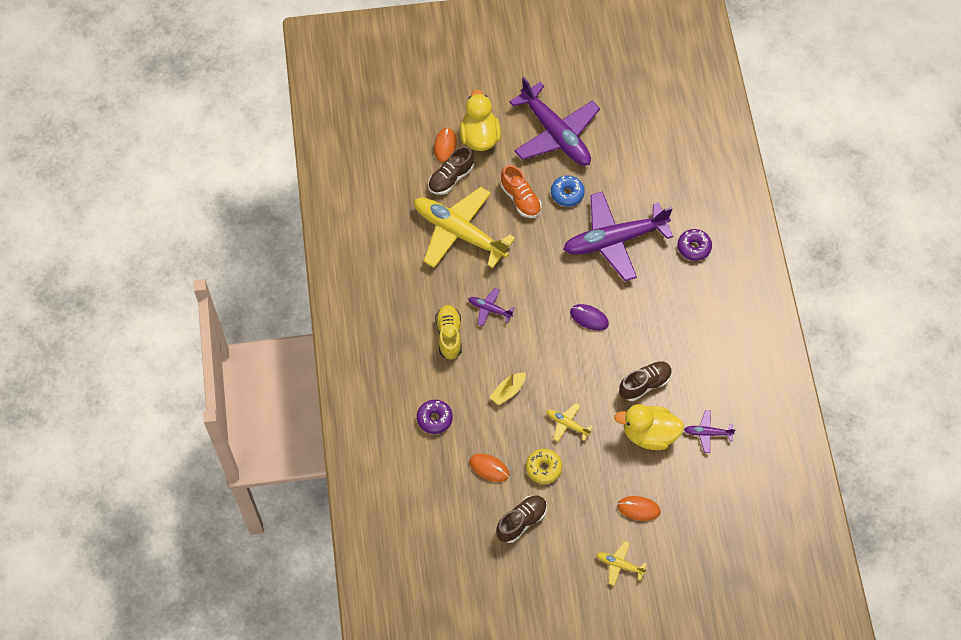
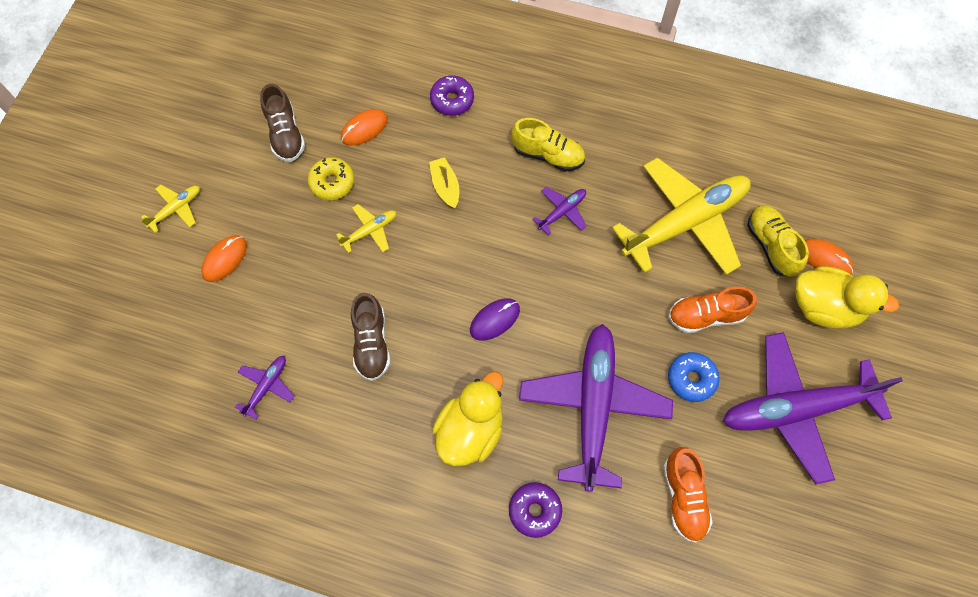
camera: 115 degrees right, 5 degrees up
(451, 178) = (771, 245): brown shoe -> yellow shoe
(642, 174) = (683, 497): none -> orange shoe
(649, 434) = (305, 316): yellow duck -> yellow duck (470, 430)

